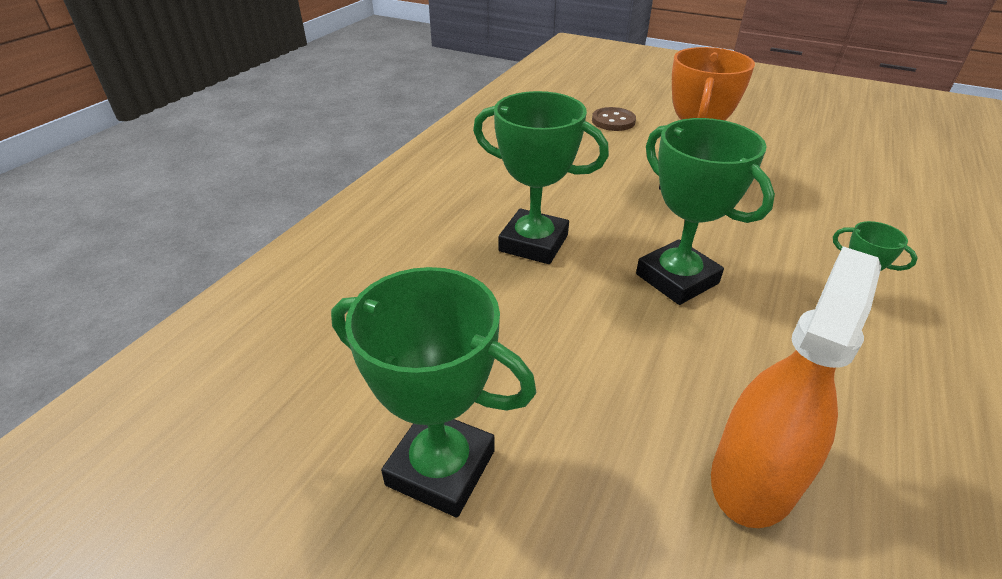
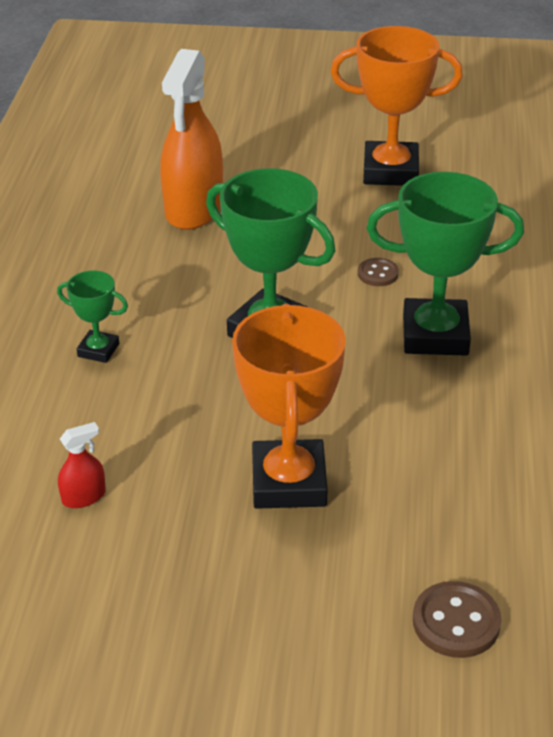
camera: 160 degrees right, 0 degrees up
(441, 468) = (390, 171): green trophy -> orange trophy
(550, 310) = (378, 274): none -> brown button
(828, 201) = (83, 497): none -> red spray bottle

